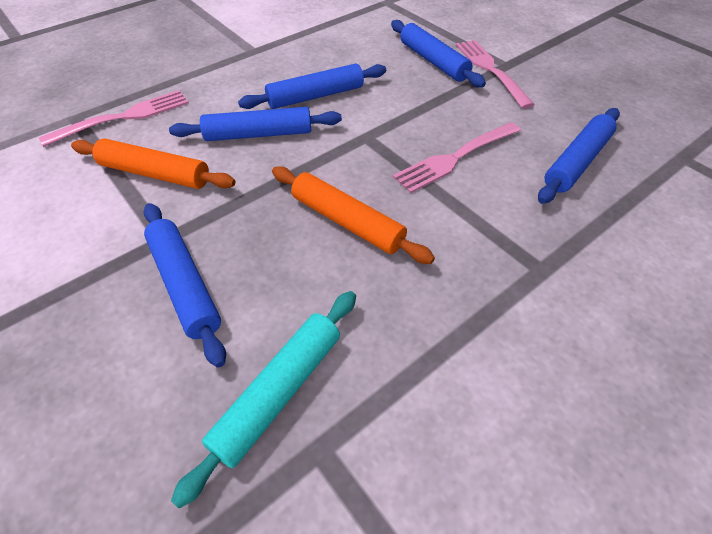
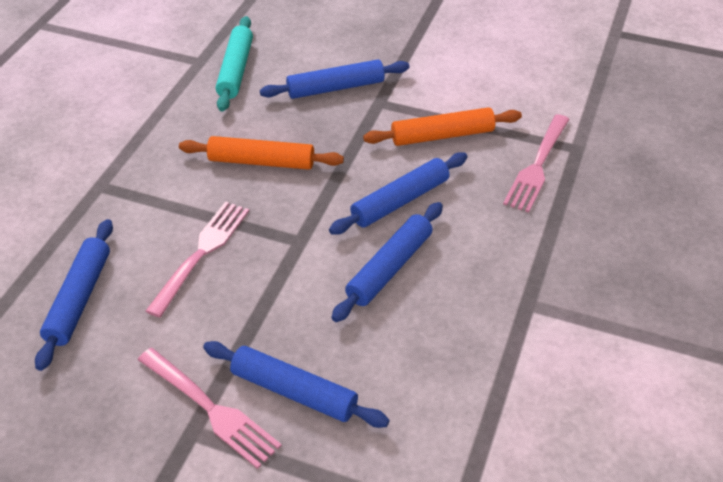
camera: 150 degrees right, 5 degrees down
(185, 285) = (335, 88): blue rolling pin -> blue rolling pin turned 45 degrees counterclockwise

